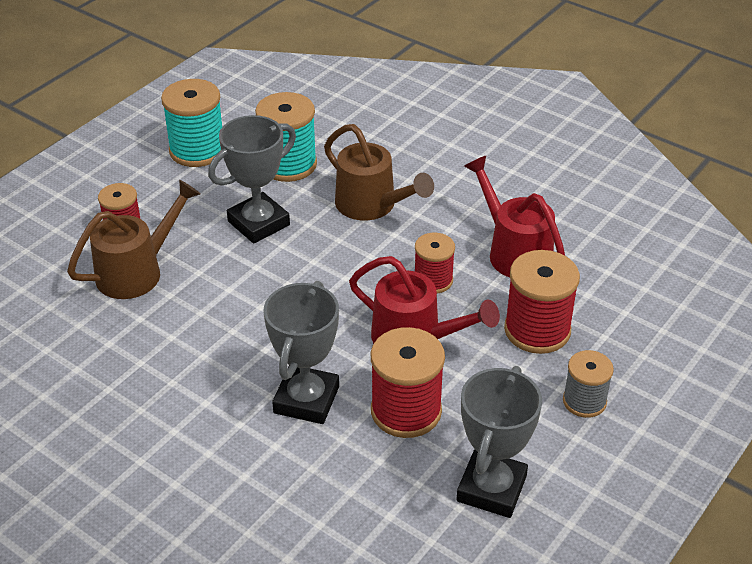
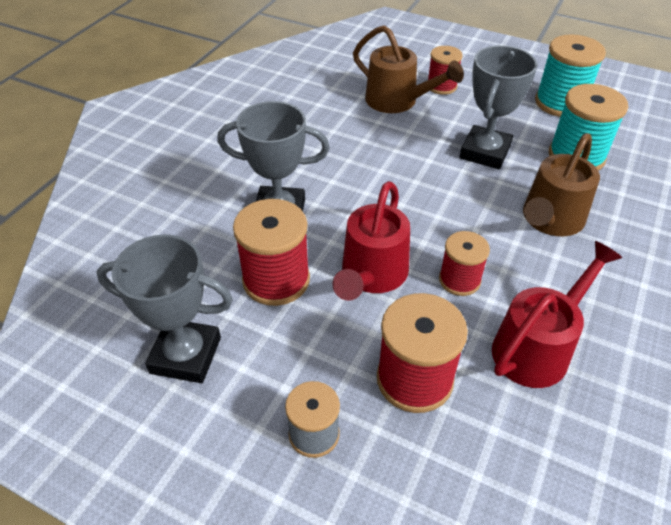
camera: 80 degrees right, 5 degrees up
(258, 223) = (485, 152): grey trophy -> grey trophy turned 75 degrees clockwise

